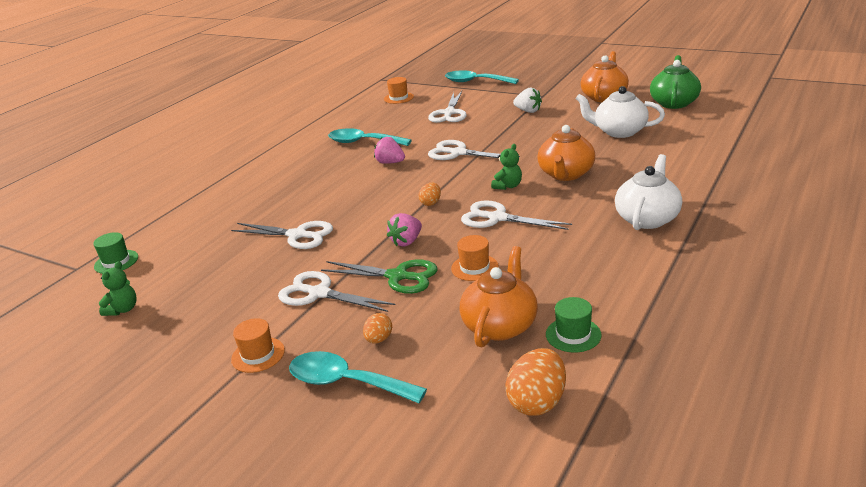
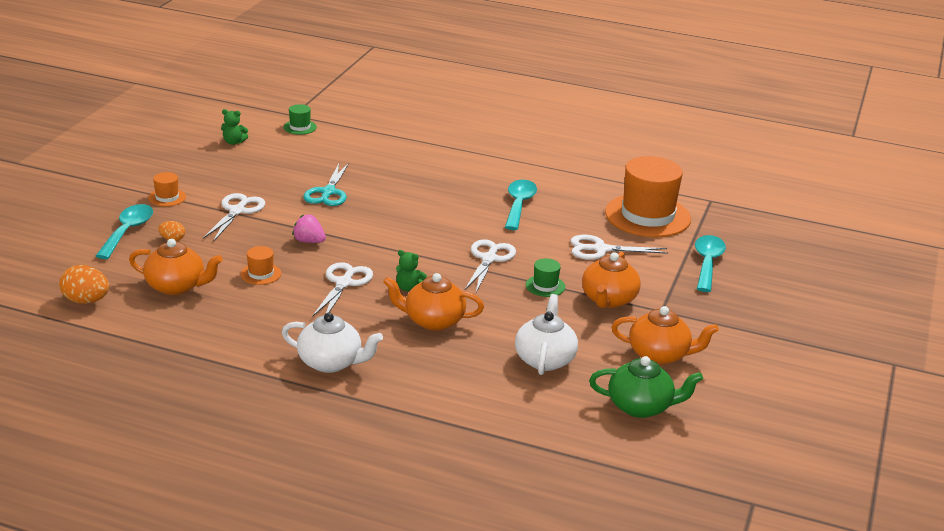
camera: 75 degrees right, 0 degrees up
(297, 235) = (328, 192): white scissors -> turquoise scissors
(390, 162) = (468, 223): pink strawberry -> none
(397, 276) = (254, 241): green scissors -> none
(398, 98) = (647, 216): orange hat -> orange hat, size x2.36
(431, 203) = (378, 249): orange egg -> none
(528, 111) = (608, 300): white strawberry -> orange teapot
(573, 335) = (156, 316): green hat -> green hat (545, 286)

